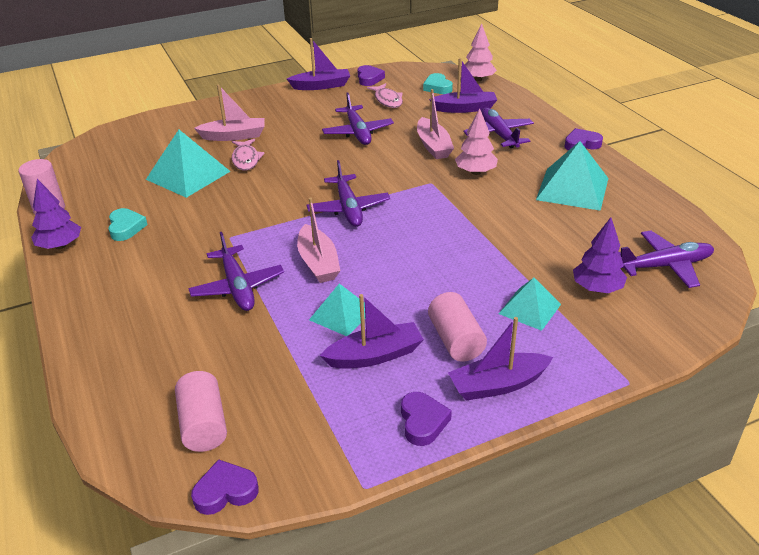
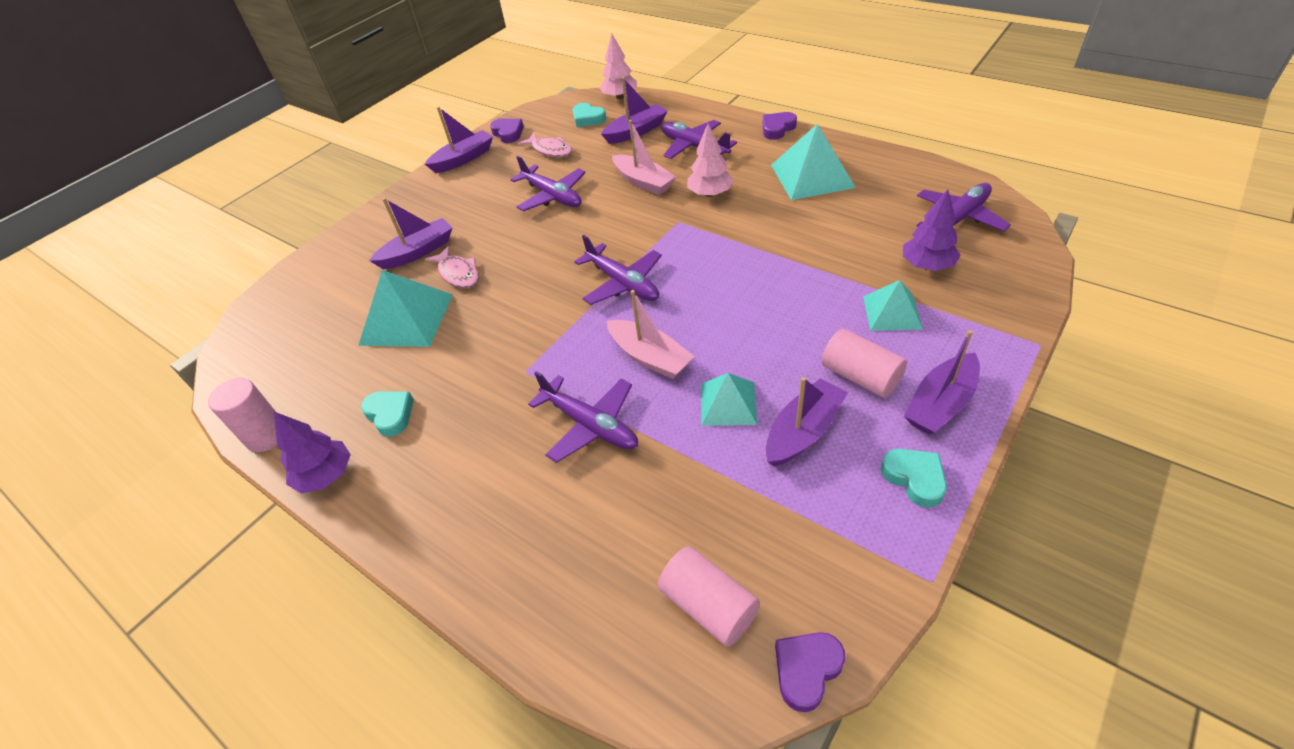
camera: 25 degrees left, 10 degrees up
(234, 136) = (418, 252): pink boat -> purple boat
(423, 422) = (914, 478): purple heart -> turquoise heart

